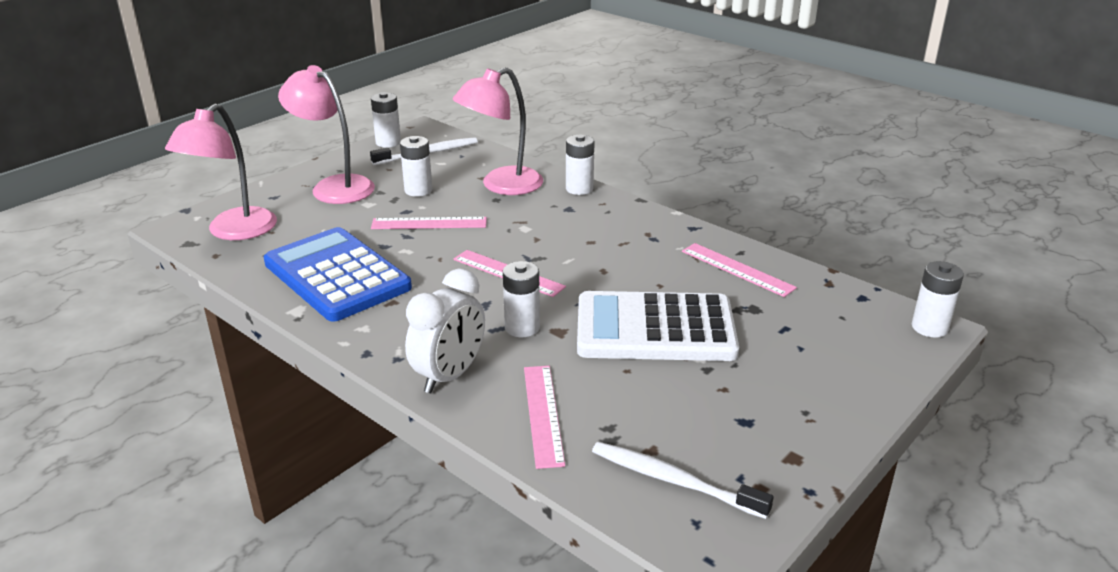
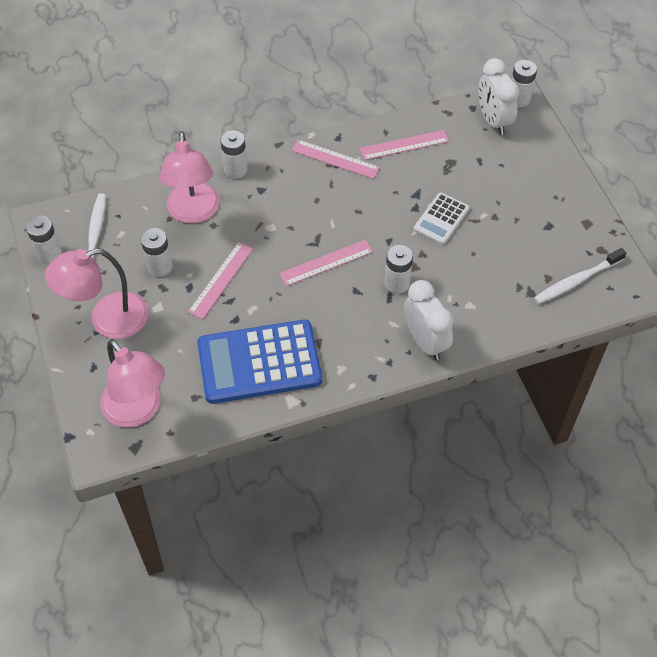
camera: 60 degrees left, 25 degrees up
(543, 414) = (490, 311): pink ruler -> pink ruler (335, 159)
(655, 329) = (441, 219): white calculator -> white calculator, size x0.52
(864, 319) = (493, 121): none -> white clock

